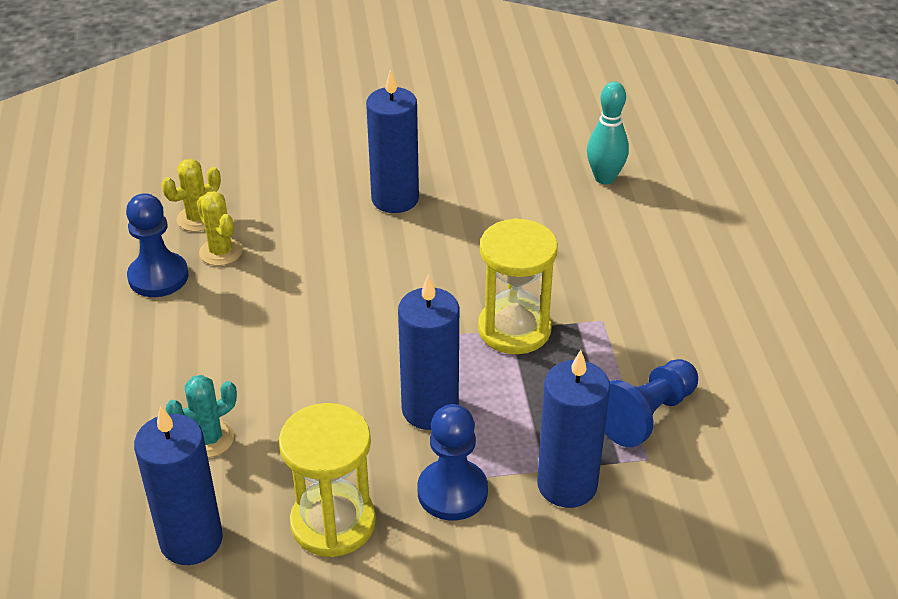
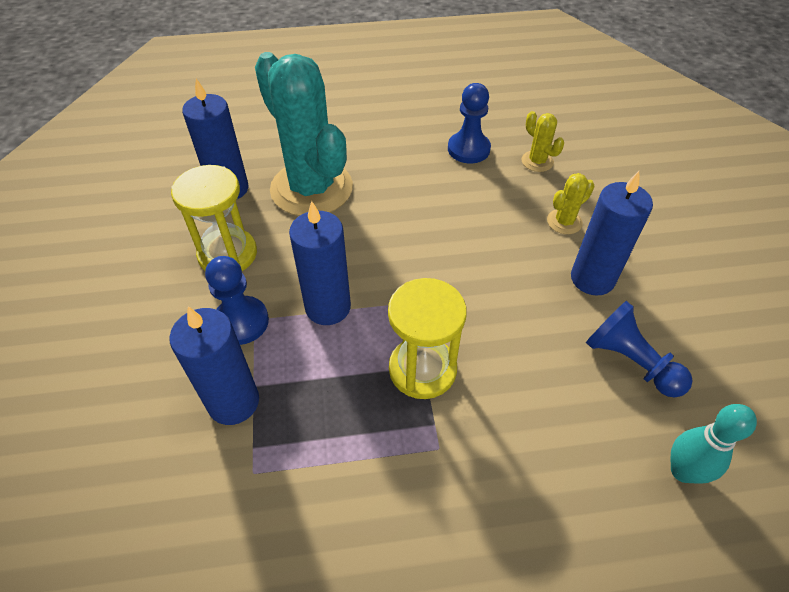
camera: 90 degrees right, 10 degrees up
(209, 439) = (311, 188): turquoise cactus -> turquoise cactus, size x2.46
(221, 252) = (500, 177): yellow cactus -> yellow cactus (564, 222)
(646, 415) = (306, 477): blue pawn -> blue pawn (630, 361)

